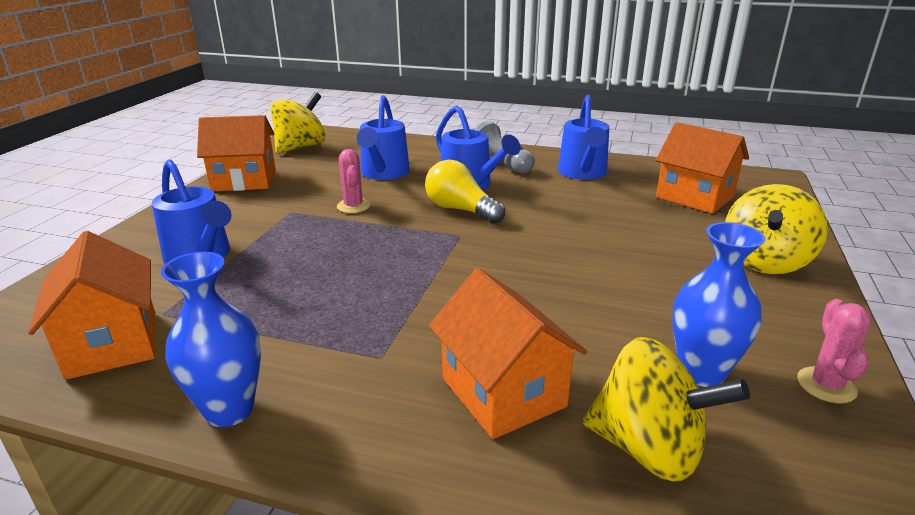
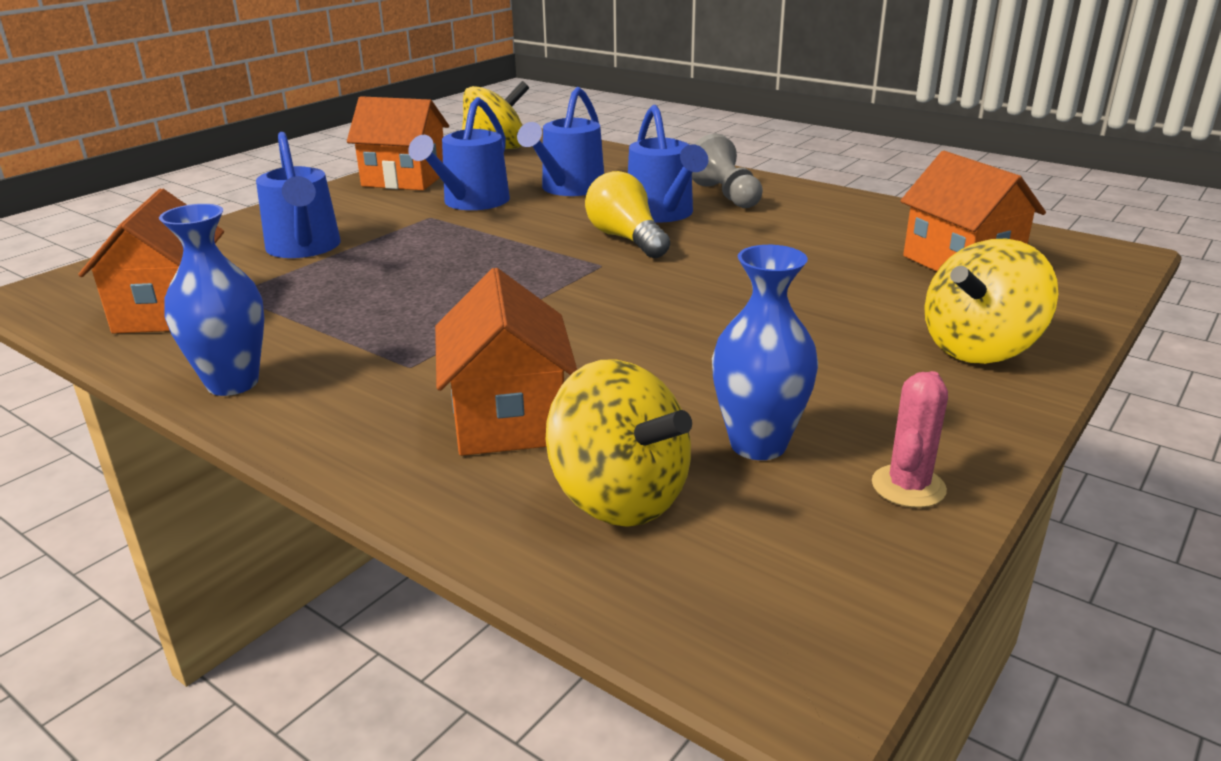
camera: 20 degrees right, 0 degrees up
(353, 206) = (503, 219): pink cactus -> none
(583, 173) = (828, 217): blue watering can -> blue watering can (471, 202)

